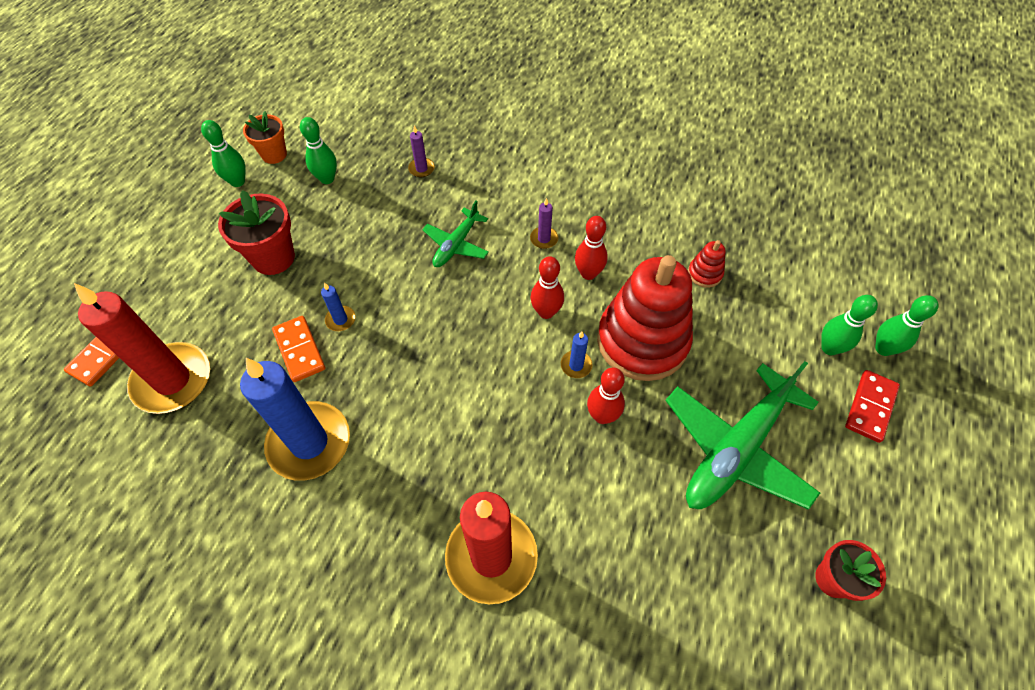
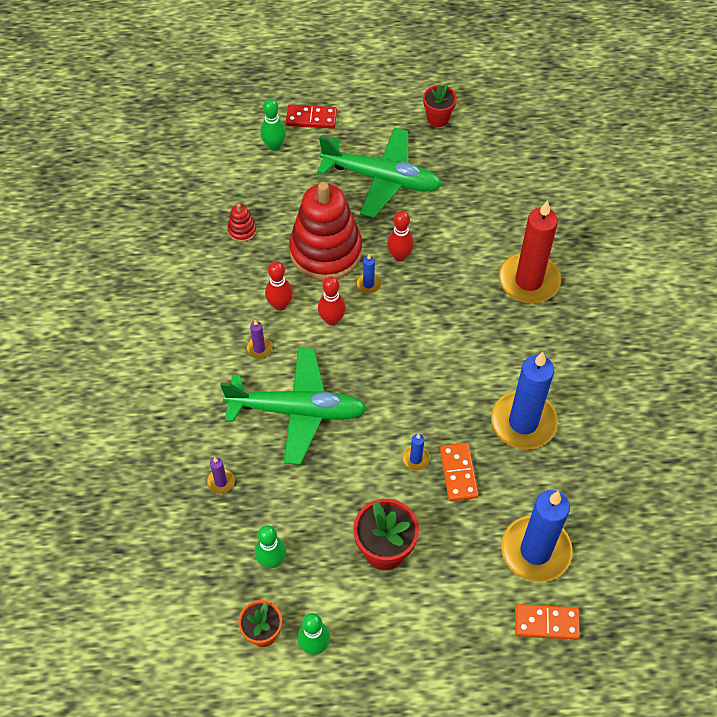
camera: 115 degrees left, 0 degrees up
(172, 380) = (535, 550): red candle -> blue candle
(300, 350) = (458, 473): orange domino -> orange domino turned 45 degrees counterclockwise
(456, 244) = (297, 410): green plane -> green plane, size x1.90
(883, 348) = (259, 118): green bowling pin -> none

